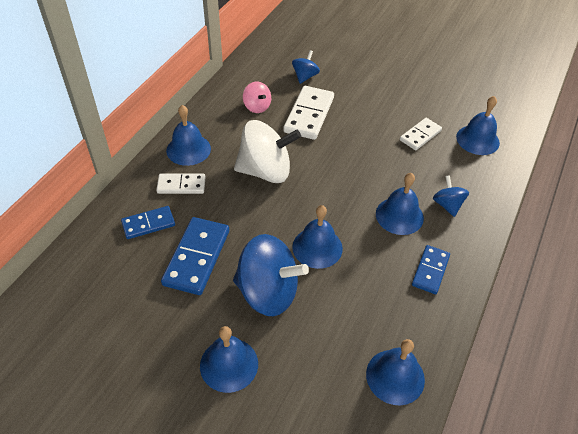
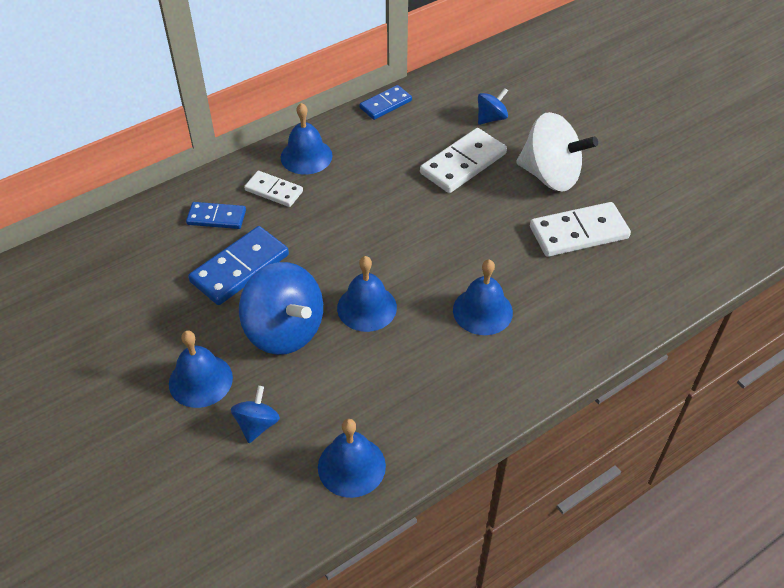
camera: 30 degrees right, 0 degrees up
(257, 107) = (411, 135): pink spinning top -> none
(265, 171) = (370, 208): white spinning top -> white spinning top (550, 175)
(420, 135) = (578, 232): white domino -> white domino, size x1.62
(430, 271) = (472, 382): blue domino -> blue domino (385, 104)
(447, 205) = (548, 322): blue spinning top -> blue spinning top (257, 425)
(477, 139) = (648, 263): blue bell -> none

